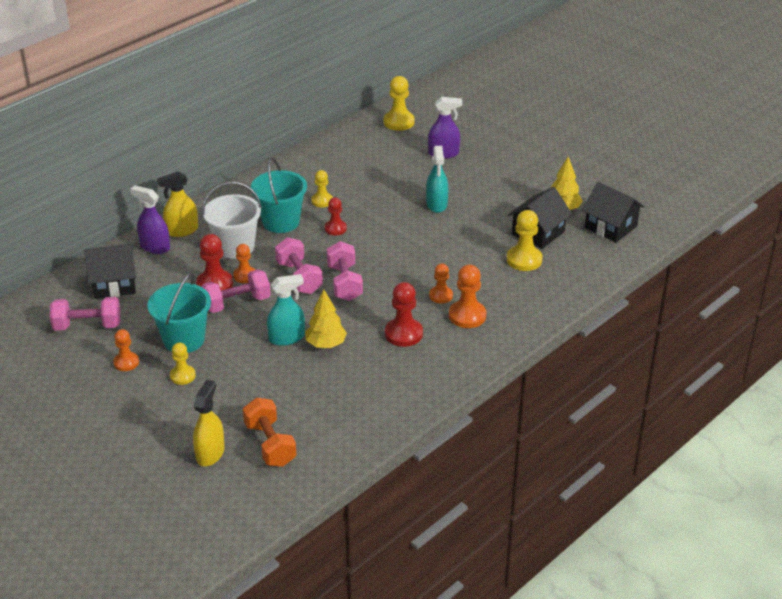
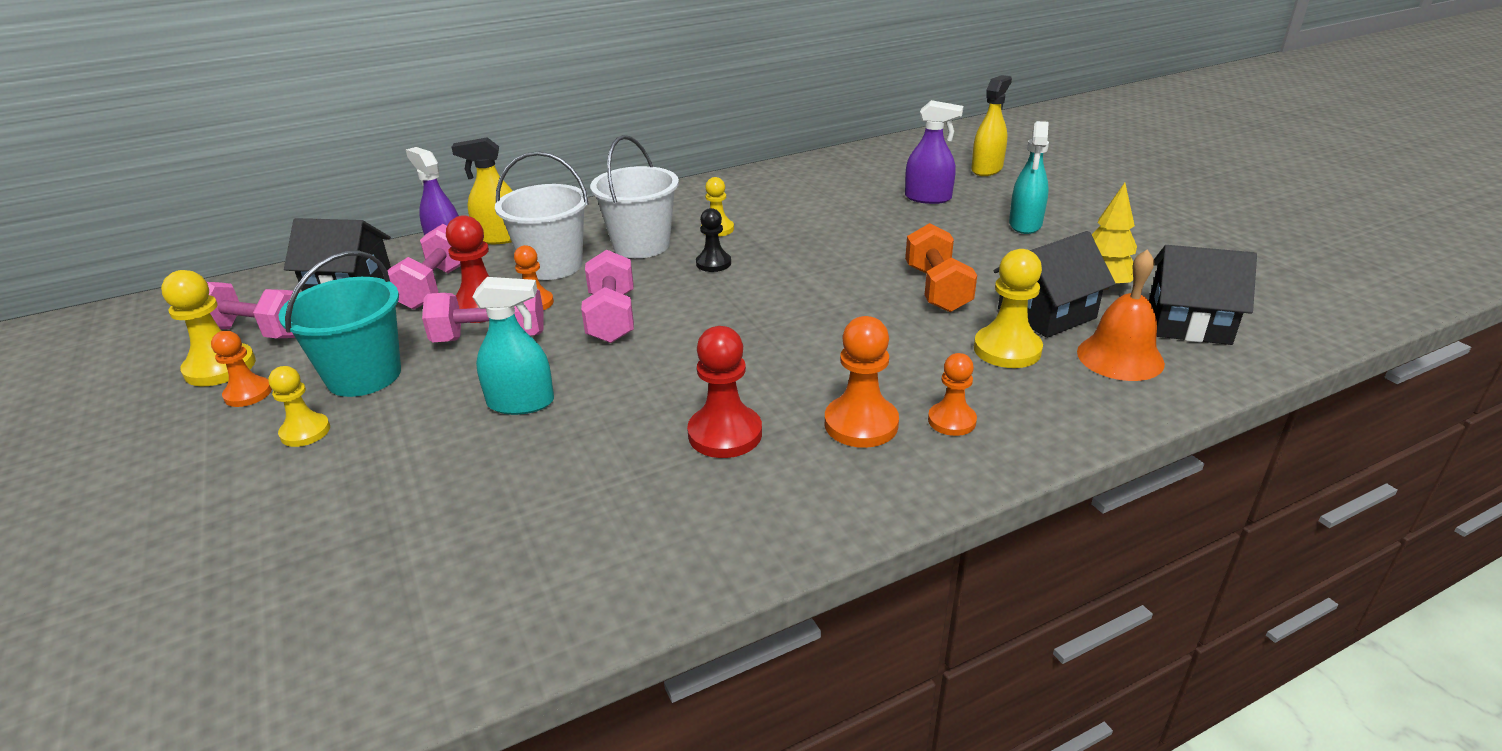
camera: 20 degrees right, 5 degrees down
(210, 453) = (201, 591): yellow spray bottle -> yellow spray bottle (987, 169)
(270, 444) = (321, 601): orange dumbbell -> orange dumbbell (937, 289)
(281, 222) = (641, 245): turquoise bucket -> white bucket
(326, 344) = (576, 426): yellow tree -> none
(335, 228) = (713, 263): red pawn -> black pawn
(344, 283) = (676, 336): pink dumbbell -> pink dumbbell (434, 287)
(399, 122) = (880, 160): yellow pawn -> yellow pawn (220, 367)
(436, 204) = (887, 254): turquoise spray bottle -> turquoise spray bottle (1025, 224)
(441, 296) = (828, 382): orange pawn -> orange pawn (951, 421)
(580, 254) = (1120, 357): none -> orange bell
(610, 227) = (1188, 323): black house -> black house turned 45 degrees counterclockwise

